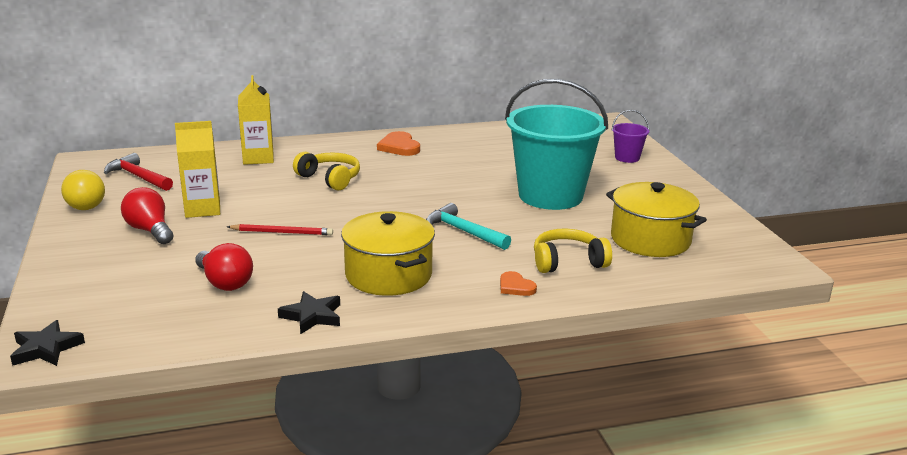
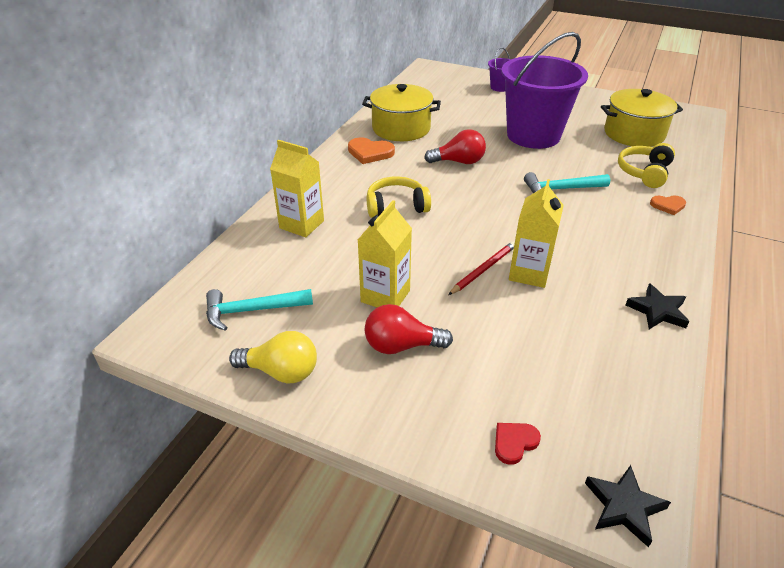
camera: 50 degrees left, 15 degrees up
(81, 294) = (514, 443): none -> red heart
(138, 177) = (252, 310): red hammer -> turquoise hammer
(225, 283) = (560, 336): red light bulb -> red light bulb (459, 162)
(300, 250) = (529, 273): none -> yellow carton
(388, 275) = (610, 248): yellow pot -> yellow pot (401, 128)
(550, 196) = (533, 135): turquoise bucket -> purple bucket

